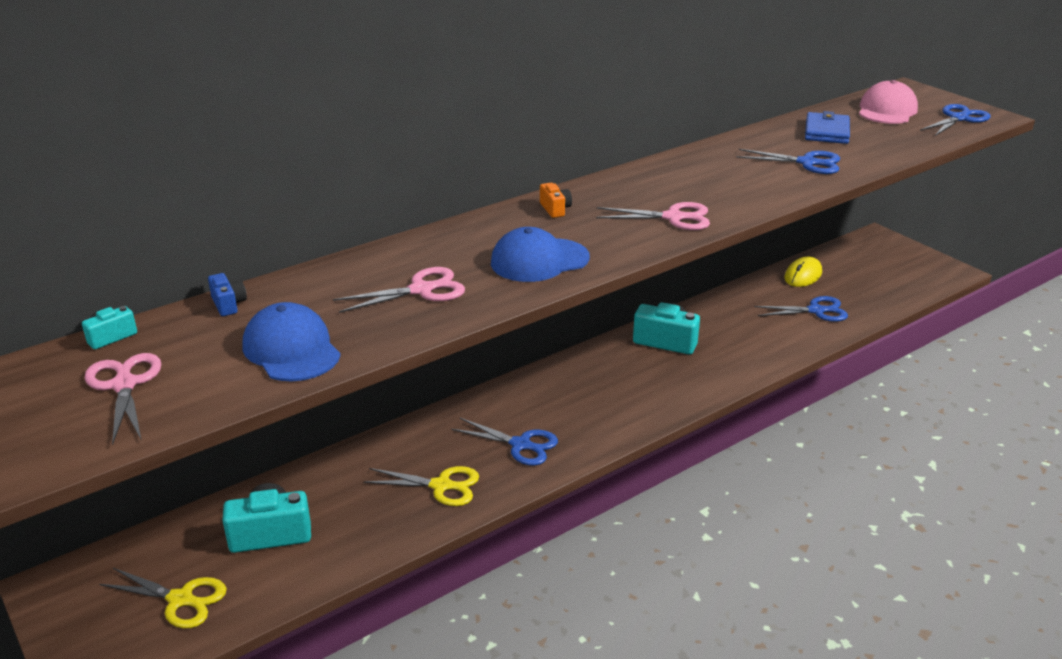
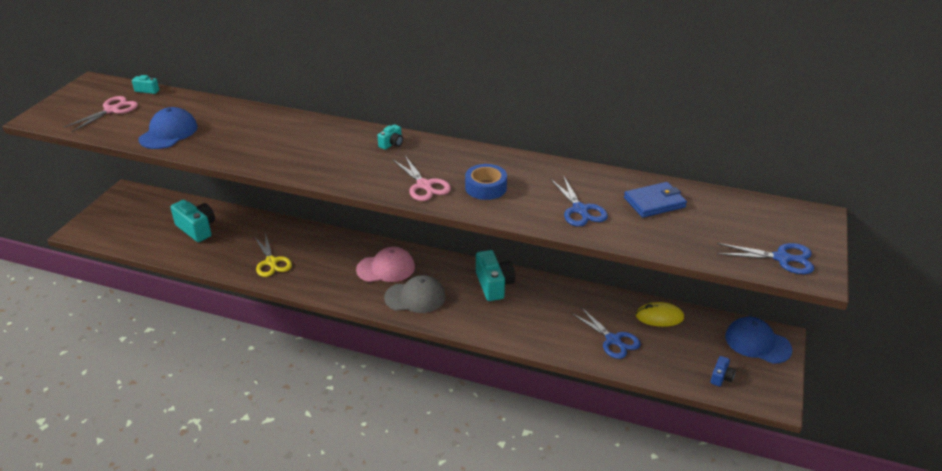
camera: 55 degrees right, 5 degrees up
(181, 599) = (138, 228): yellow scissors -> none
(228, 304) = (197, 102): blue camera -> blue camera (721, 377)
(422, 290) = (254, 141): pink scissors -> none
(521, 445) = (329, 273): blue scissors -> none
(539, 260) = (320, 162): blue cap -> blue cap (757, 343)
(555, 209) = (392, 144): orange camera -> turquoise camera
(636, 398) = (415, 297): none -> grey cap
(715, 190) = (486, 187): none -> blue tape
(887, 110) = (744, 218): pink cap -> pink cap (386, 268)

